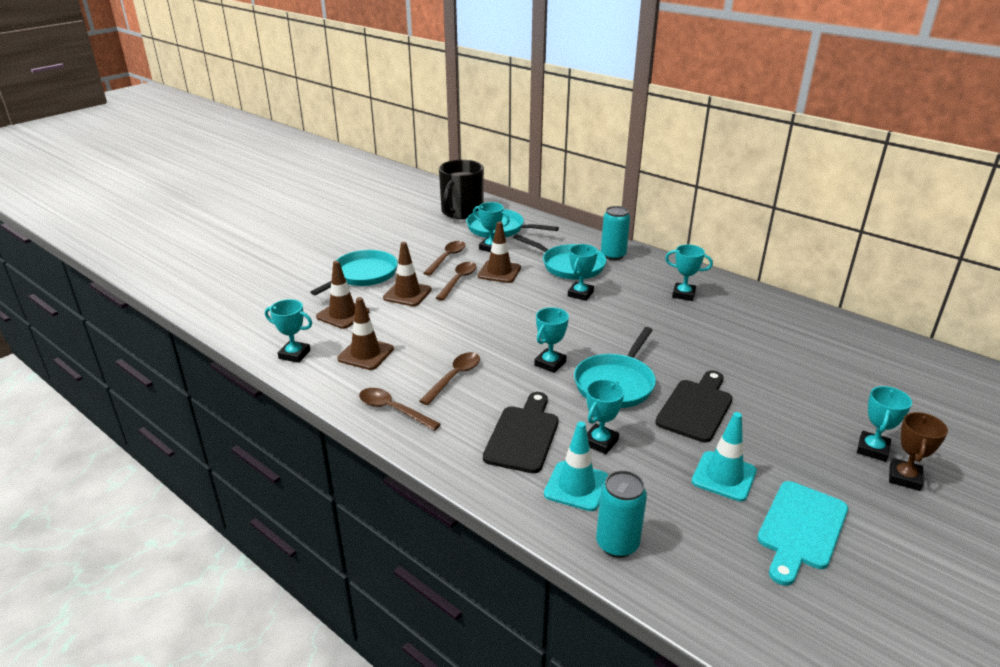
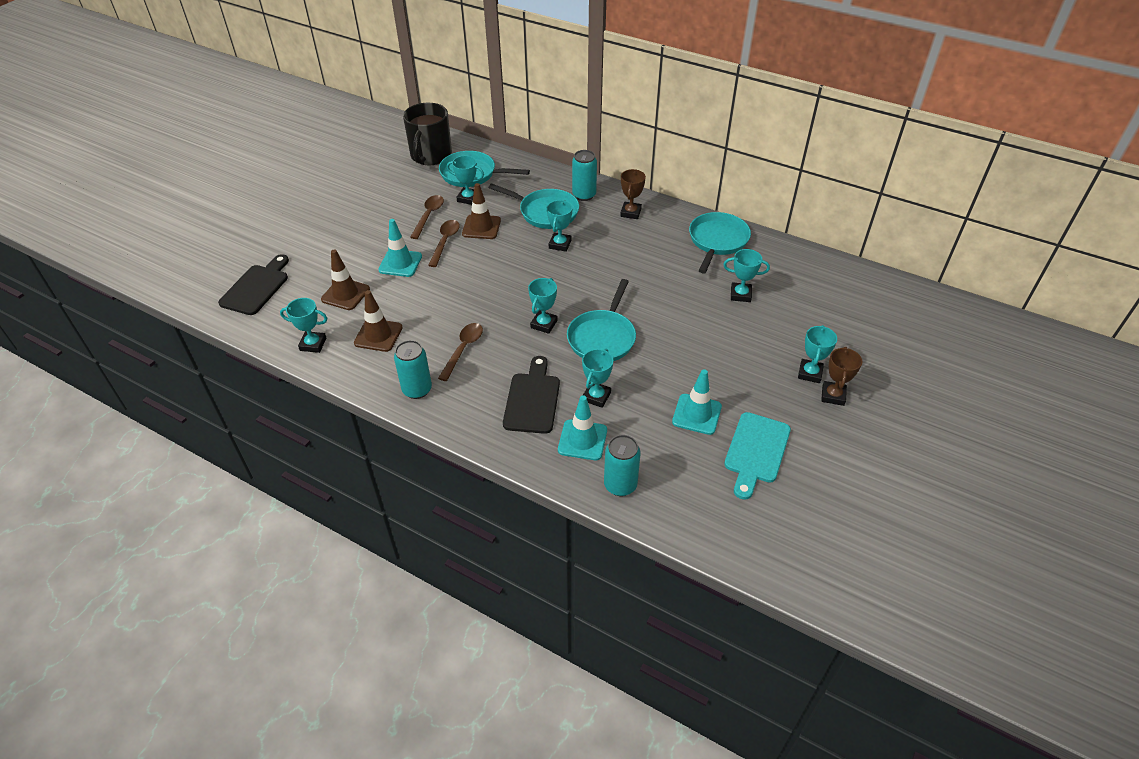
camera: 10 degrees left, 15 degrees up
(363, 275) = (352, 246): turquoise pan -> turquoise pan (717, 241)
(393, 410) = (417, 389): brown spoon -> turquoise can
(407, 294) = (400, 263): brown traffic cone -> turquoise traffic cone
(662, 274) = (630, 213): none -> brown trophy
(683, 294) = (651, 234): turquoise trophy -> turquoise trophy (740, 294)
(696, 407) = (671, 353): black cutting board -> black cutting board (257, 287)

